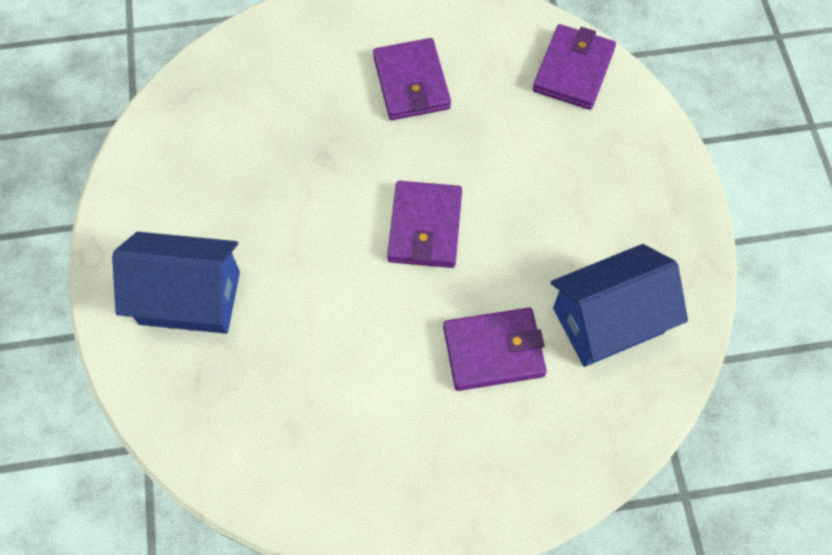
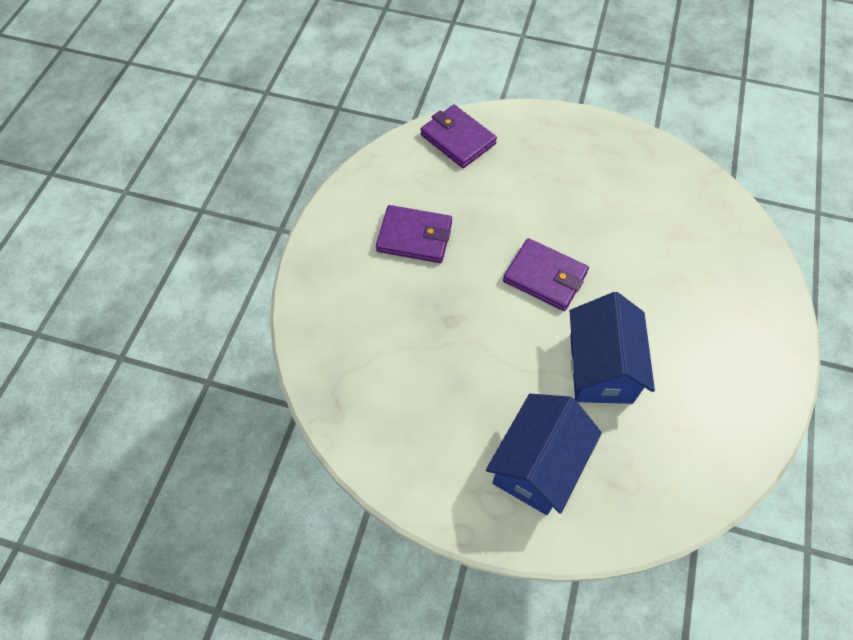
camera: 65 degrees left, 5 degrees down
(493, 351) = (661, 275): purple wallet -> none
(608, 320) = (662, 202): blue house -> blue house (600, 368)

